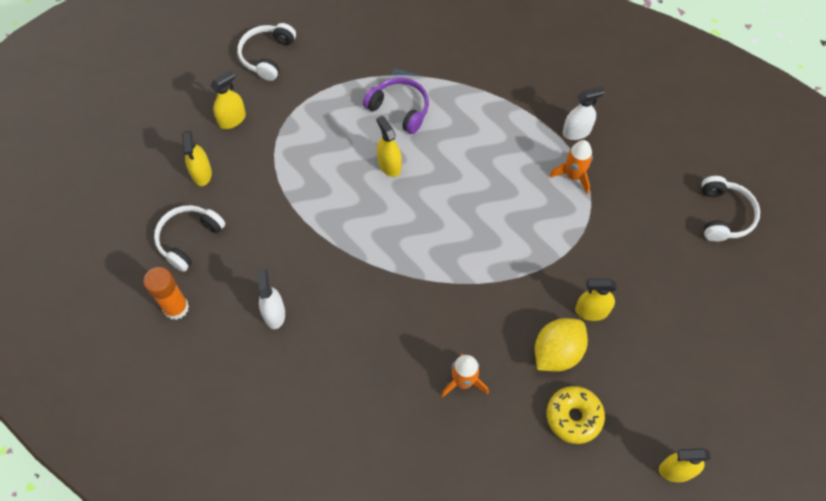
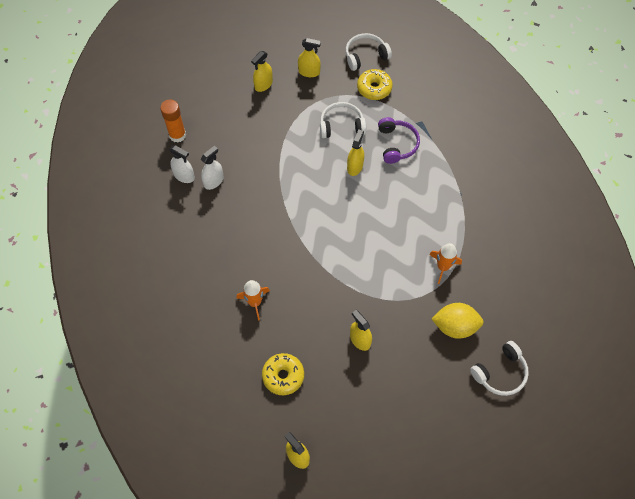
camera: 50 degrees right, 0 degrees up
(189, 239) = (220, 110): white headphones -> white headphones (341, 125)
(314, 78) = (374, 88): none -> yellow donut
(557, 352) = (316, 339): yellow lemon -> yellow lemon (455, 326)
(576, 132) = (476, 247): white spray bottle -> white spray bottle (184, 176)

